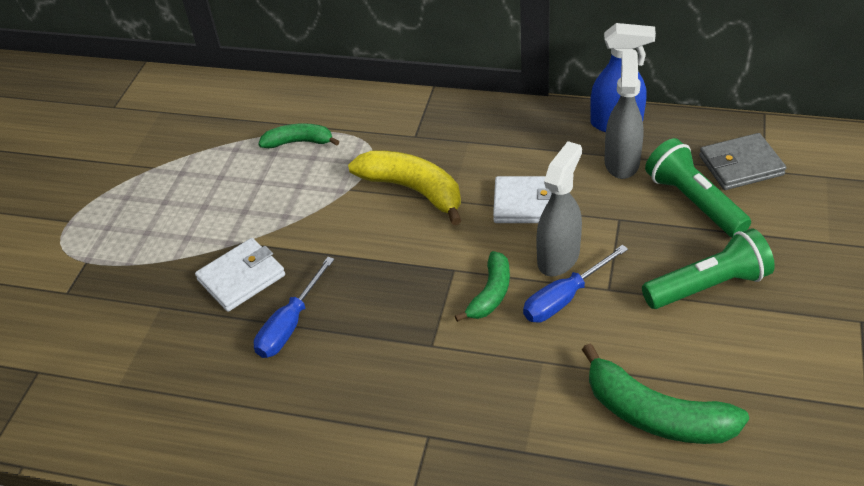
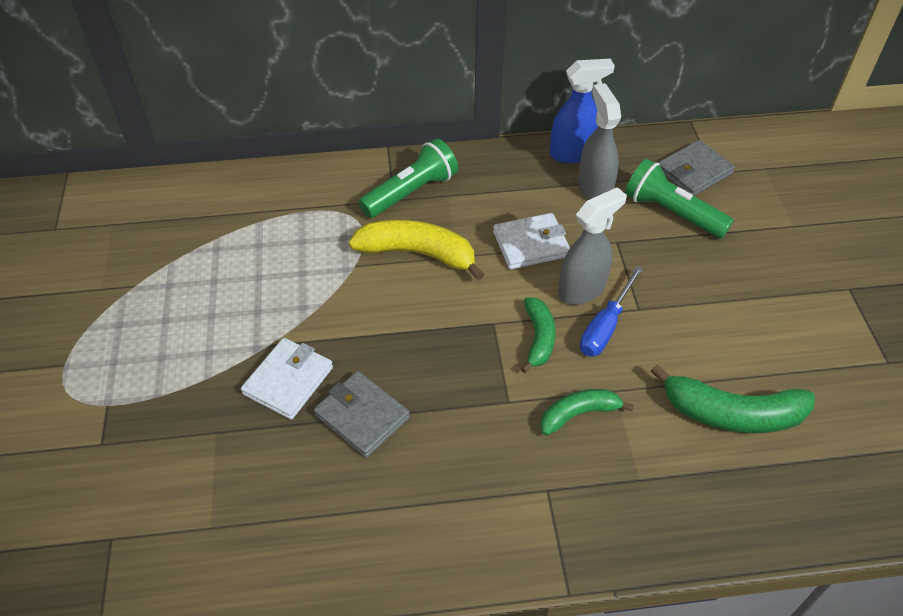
camera: 25 degrees left, 5 degrees up
(290, 324) = (362, 416): blue screwdriver -> grey wallet
(299, 142) = (280, 228): green banana -> green banana (578, 414)
(558, 257) = (582, 289): grey spray bottle -> grey spray bottle turned 45 degrees clockwise
(708, 285) = (719, 286): green flashlight -> green flashlight (411, 192)

